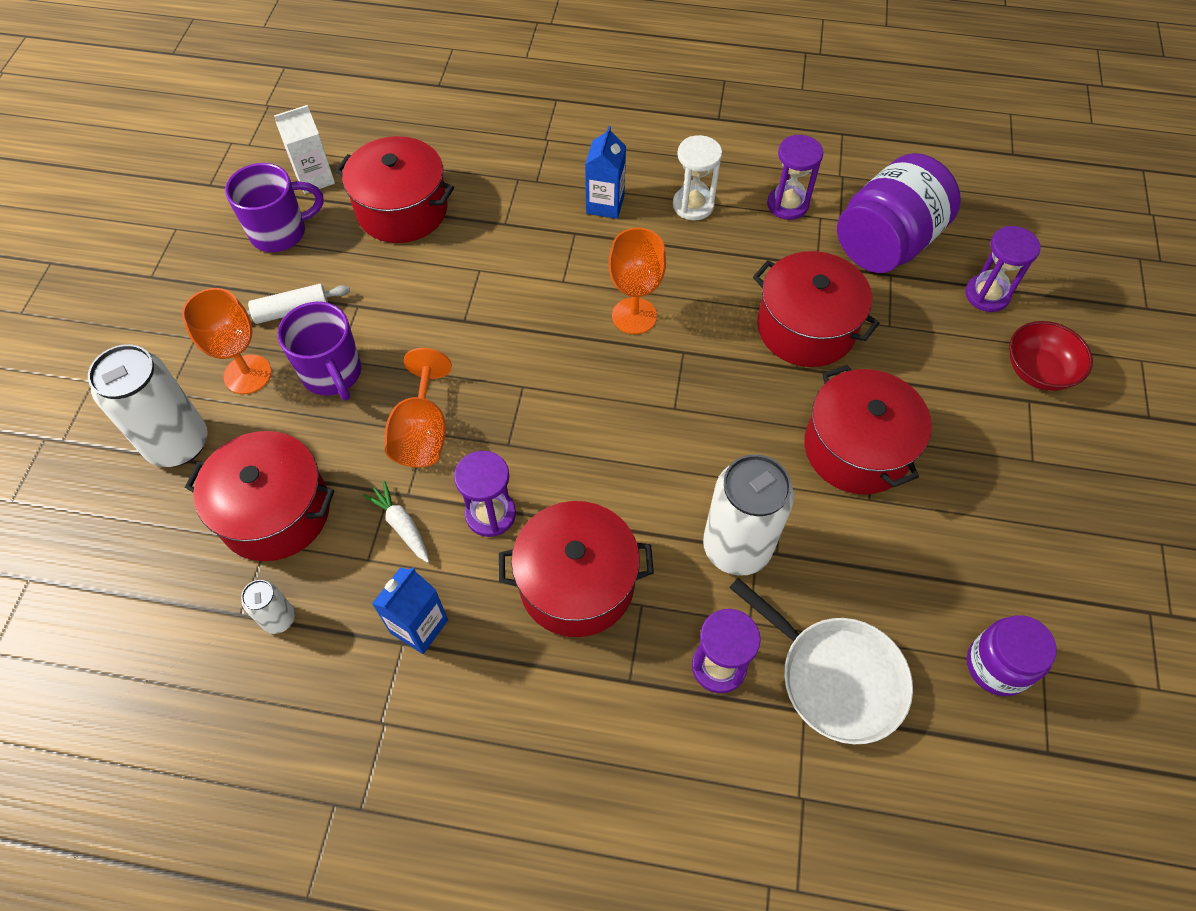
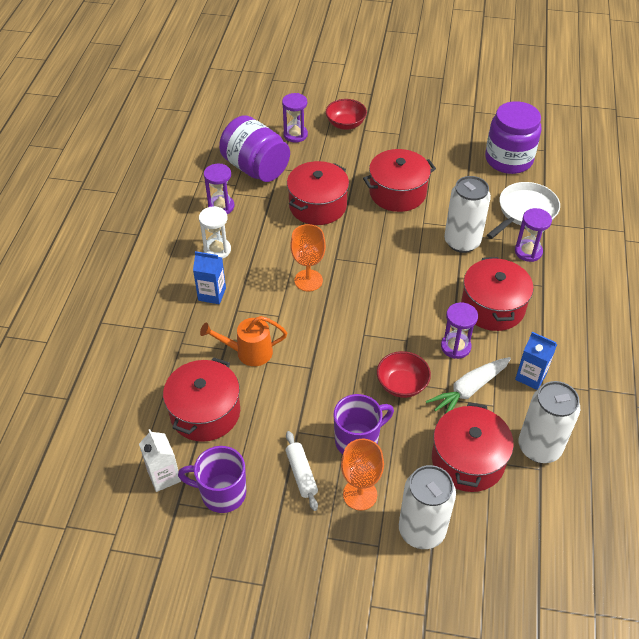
camera: 90 degrees left, 10 degrees down
(279, 619) = (539, 447): white can -> white can, size x2.09
(280, 232) = (222, 493): purple mug -> purple mug turned 60 degrees counterclockwise
(401, 525) = (468, 390): white carrot -> white carrot, size x1.64
(422, 433) = (402, 384): orange goblet -> red bowl
(497, 249) = (248, 352): none -> orange watering can
(997, 666) = (508, 159): purple jar -> purple jar, size x1.66

